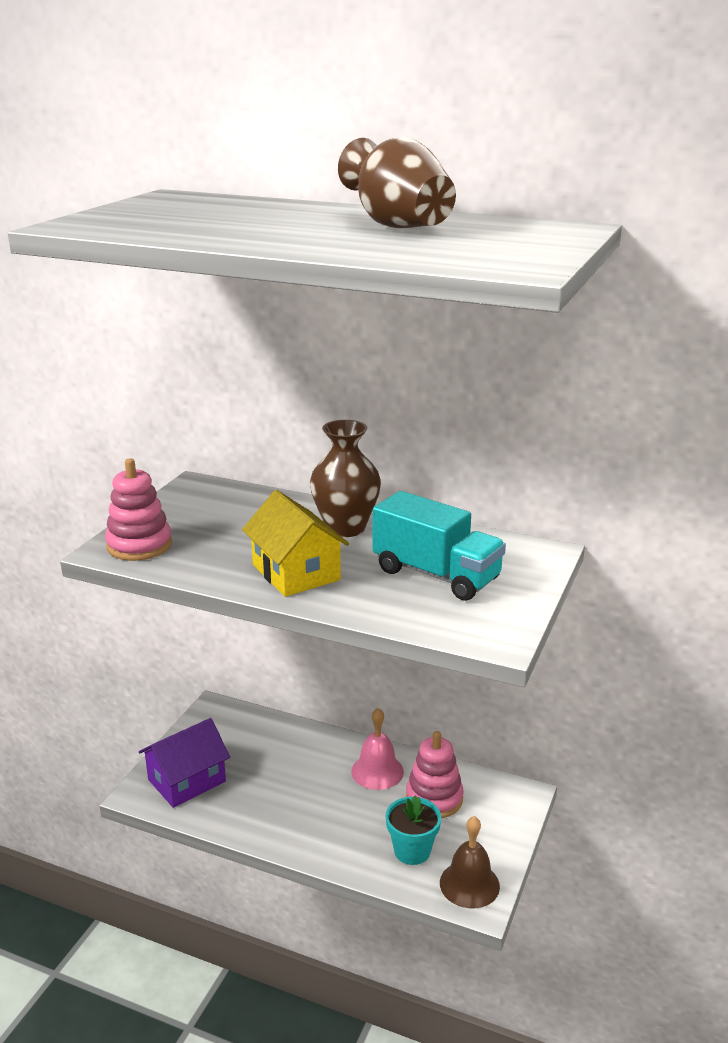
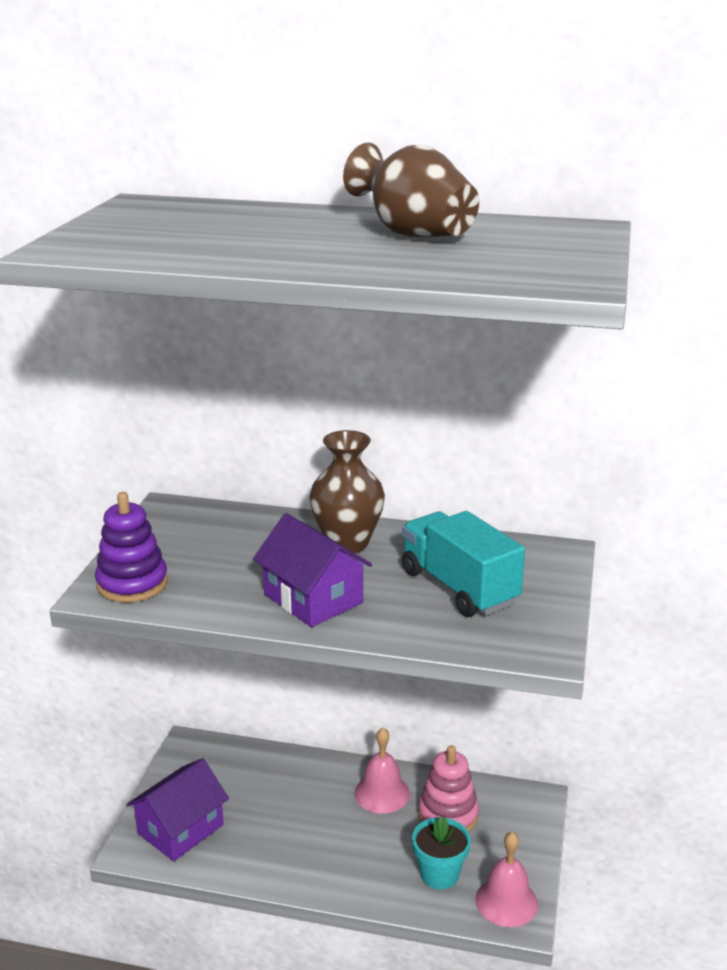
camera: 10 degrees left, 0 degrees up
(139, 545) = (132, 583): pink stacking toy -> purple stacking toy
(296, 572) = (313, 598): yellow house -> purple house
(436, 575) = (459, 587): turquoise truck -> turquoise truck turned 150 degrees counterclockwise
(469, 884) = (506, 901): brown bell -> pink bell

